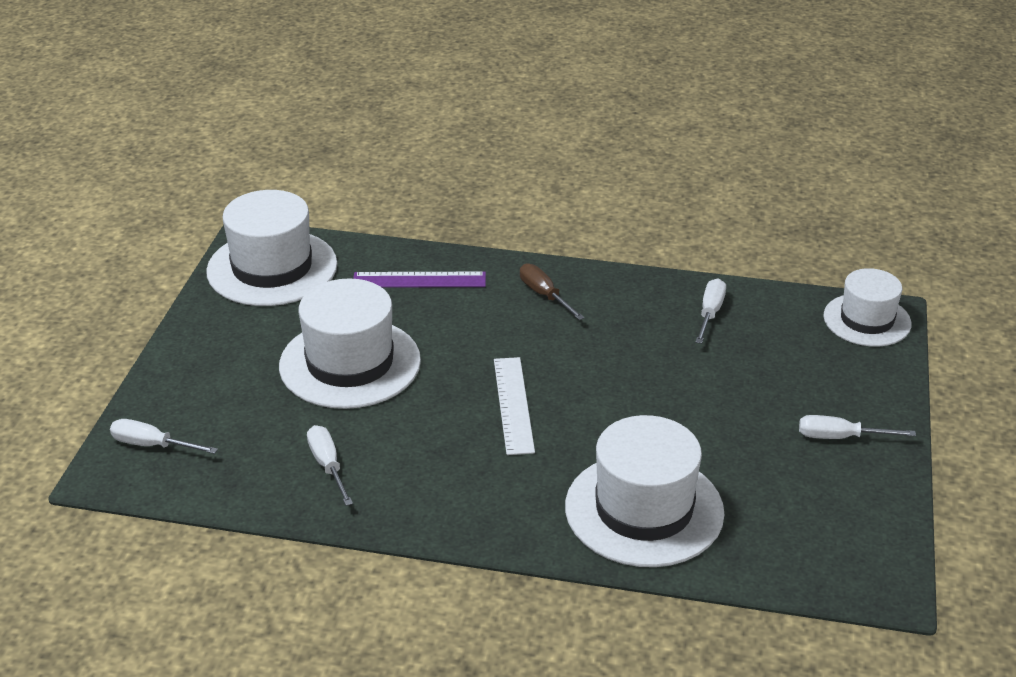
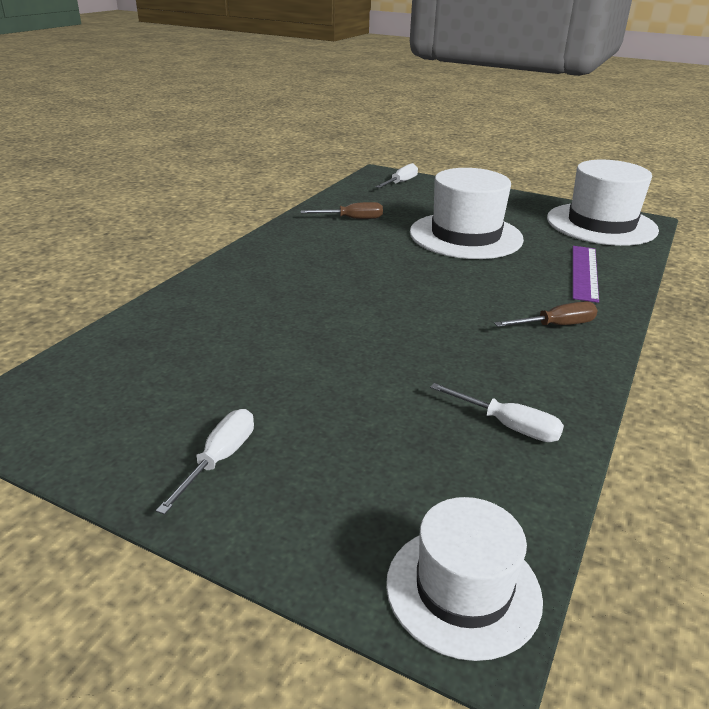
camera: 105 degrees right, 5 degrees down
(328, 466) = (352, 219): white screwdriver -> brown screwdriver
(513, 405) = (385, 284): white ruler -> none
(644, 510) = (215, 314): white hat -> none

